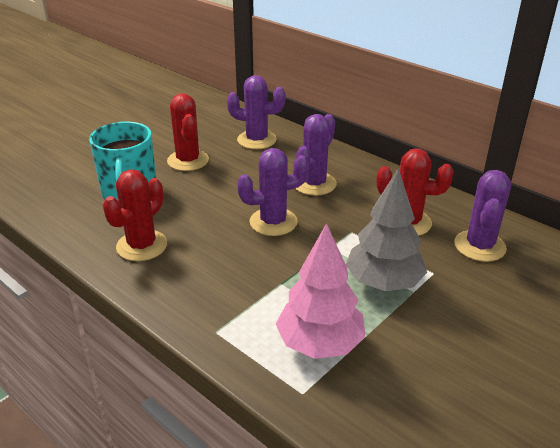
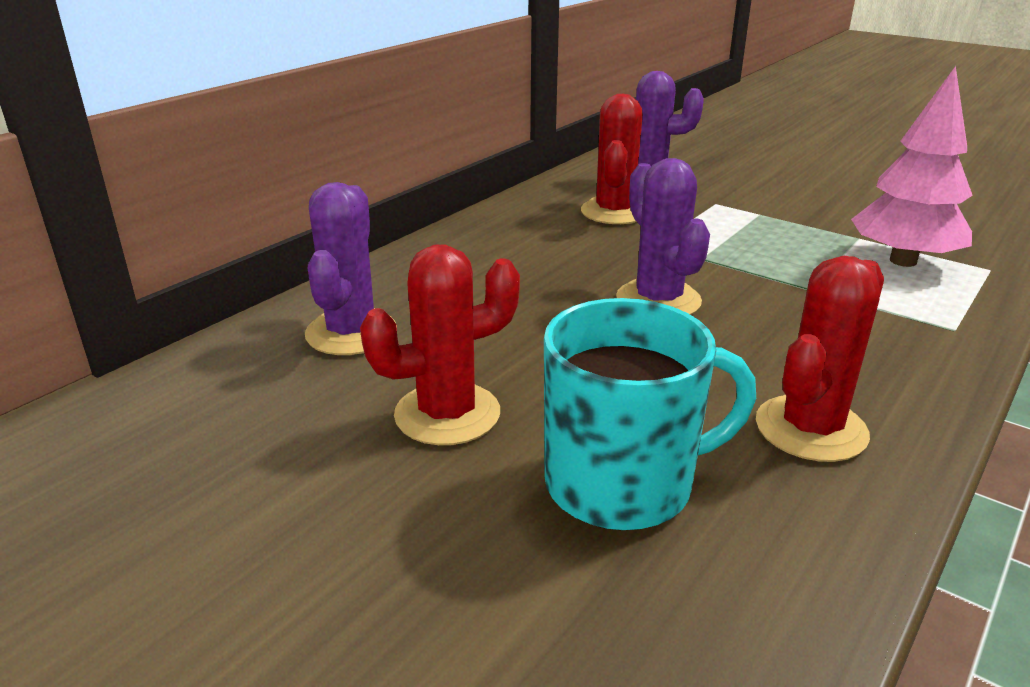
camera: 95 degrees left, 5 degrees down
(142, 246) = (811, 429): red cactus -> red cactus turned 75 degrees counterclockwise
(314, 184) = (526, 271): purple cactus -> none
(383, 283) = (756, 227): grey tree -> none

